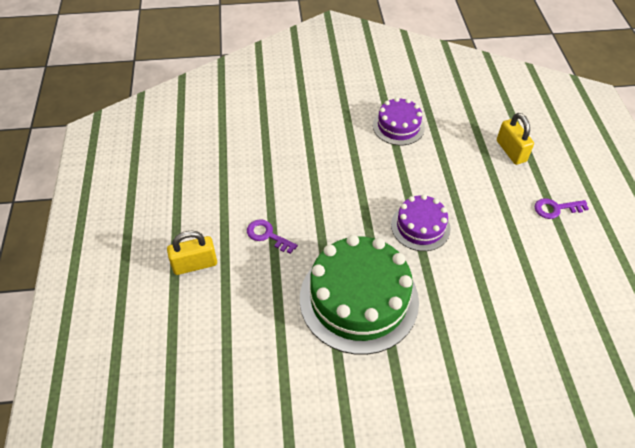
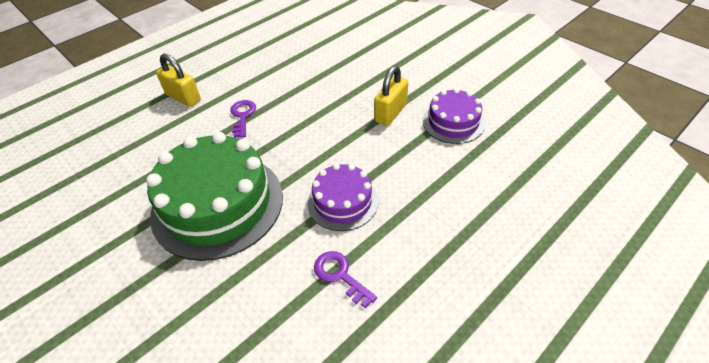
camera: 55 degrees right, 5 degrees down
(511, 151) = (530, 221): yellow padlock -> yellow padlock (390, 113)
(556, 208) = (492, 309): purple key -> purple key (340, 275)

